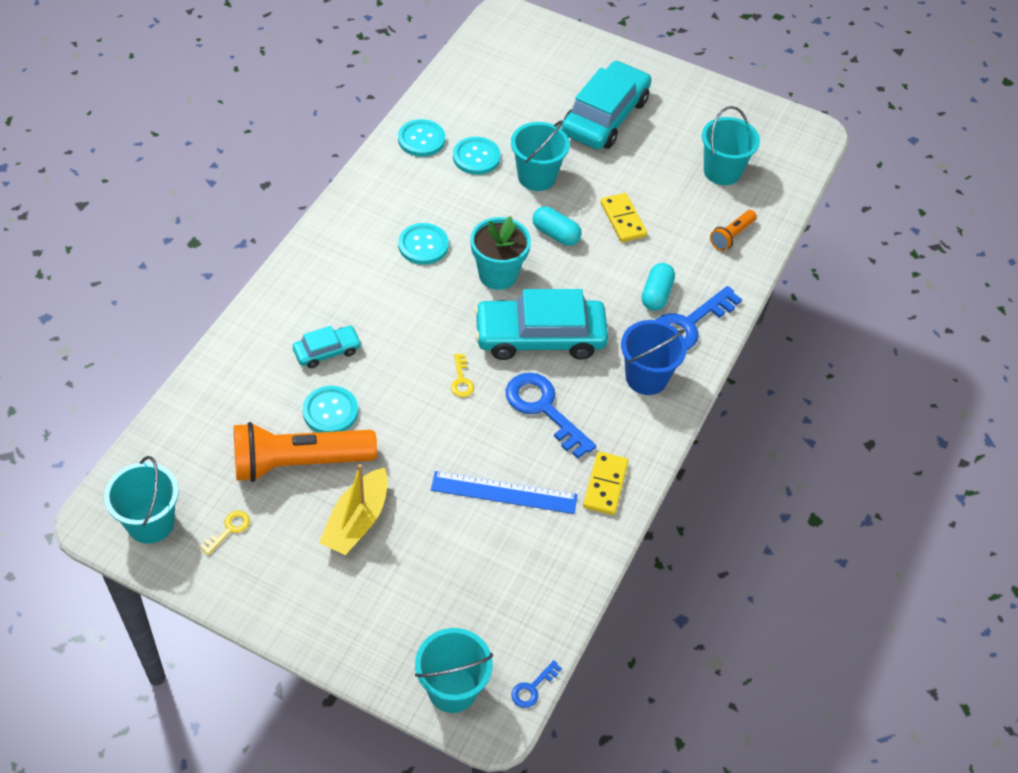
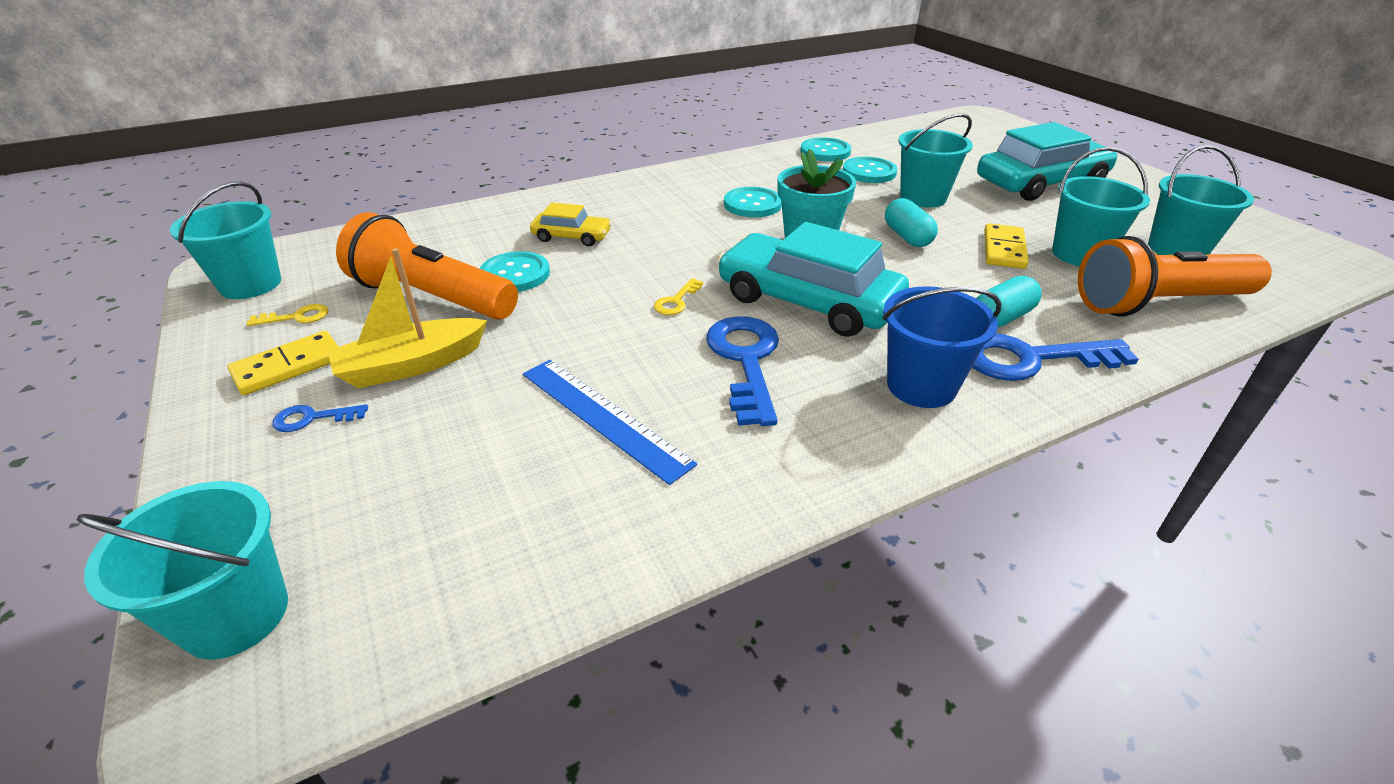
camera: 40 degrees right, 15 degrees down
(327, 351) = (572, 237): turquoise car -> yellow car
(532, 688) = (329, 698): blue key -> blue key (312, 418)
(605, 485) = (750, 473): yellow domino -> yellow domino (288, 366)
(669, 202) = (1079, 254): none -> turquoise bucket
(731, 236) = (1158, 304): orange flashlight -> orange flashlight, size x2.11

